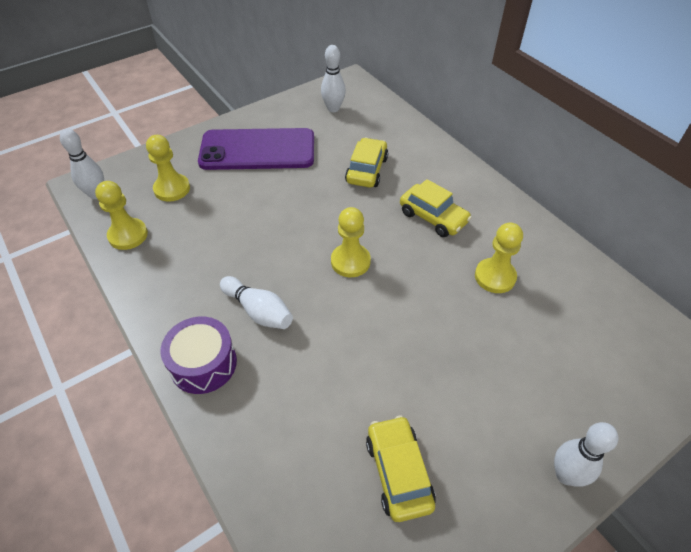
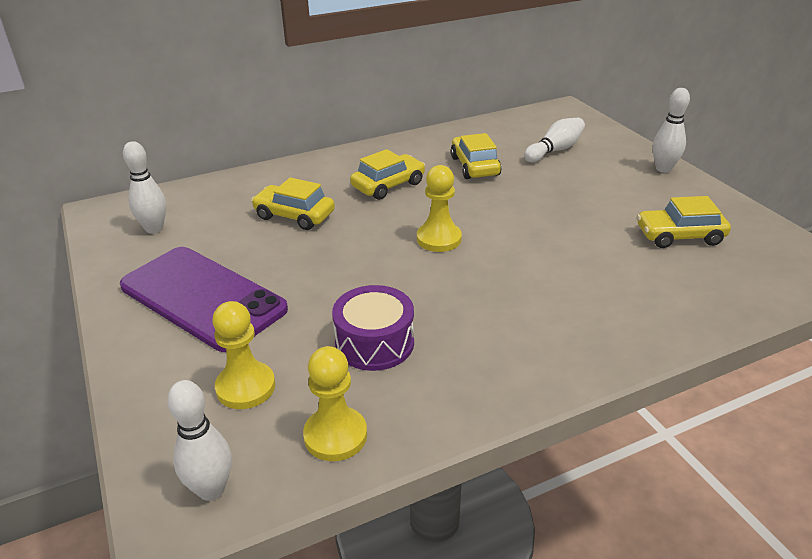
camera: 80 degrees left, 15 degrees down
(203, 363) = (576, 350): purple drum -> purple drum (374, 343)
(257, 150) = (203, 297): purple phone -> purple phone turned 60 degrees counterclockwise
(258, 311) = (502, 306): white bowling pin -> white bowling pin (555, 150)
(495, 277) = (474, 166): yellow pawn -> yellow car

